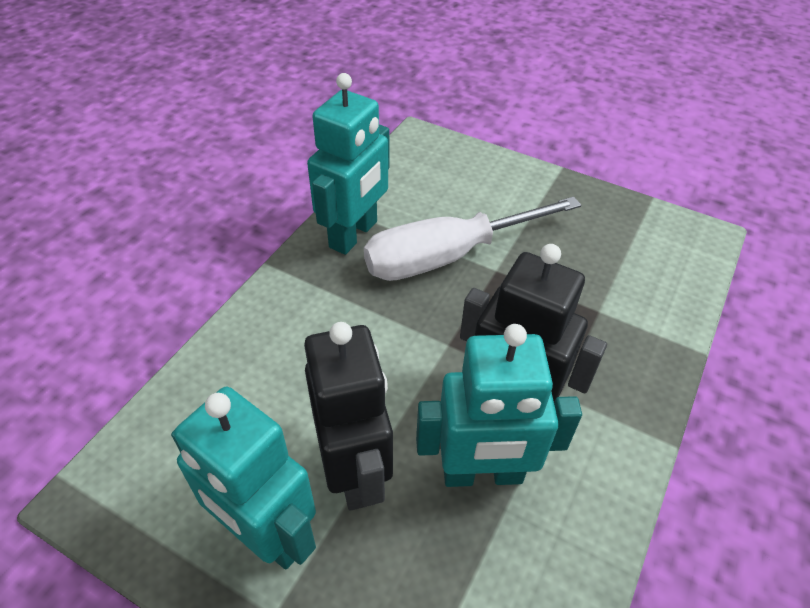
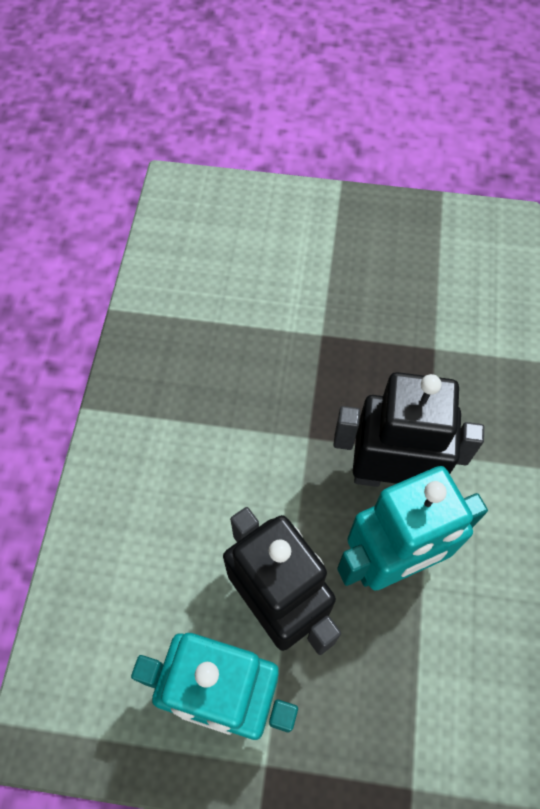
camera: 20 degrees left, 15 degrees up
(354, 234) = (161, 340): turquoise robot -> none
(446, 257) = (267, 335): white screwdriver -> none

